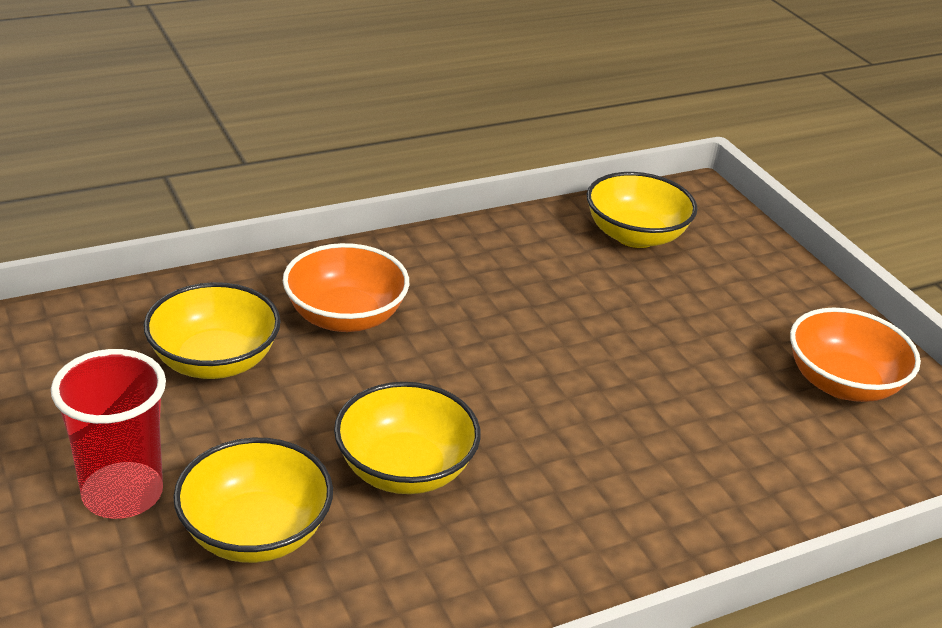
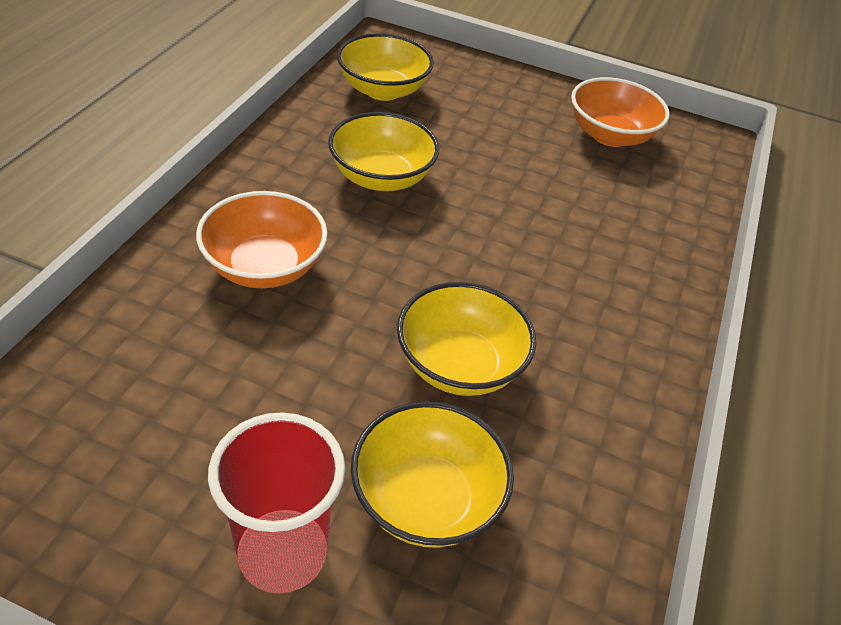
camera: 45 degrees left, 10 degrees up
(214, 361) = (206, 373): yellow bowl -> yellow bowl (381, 177)

